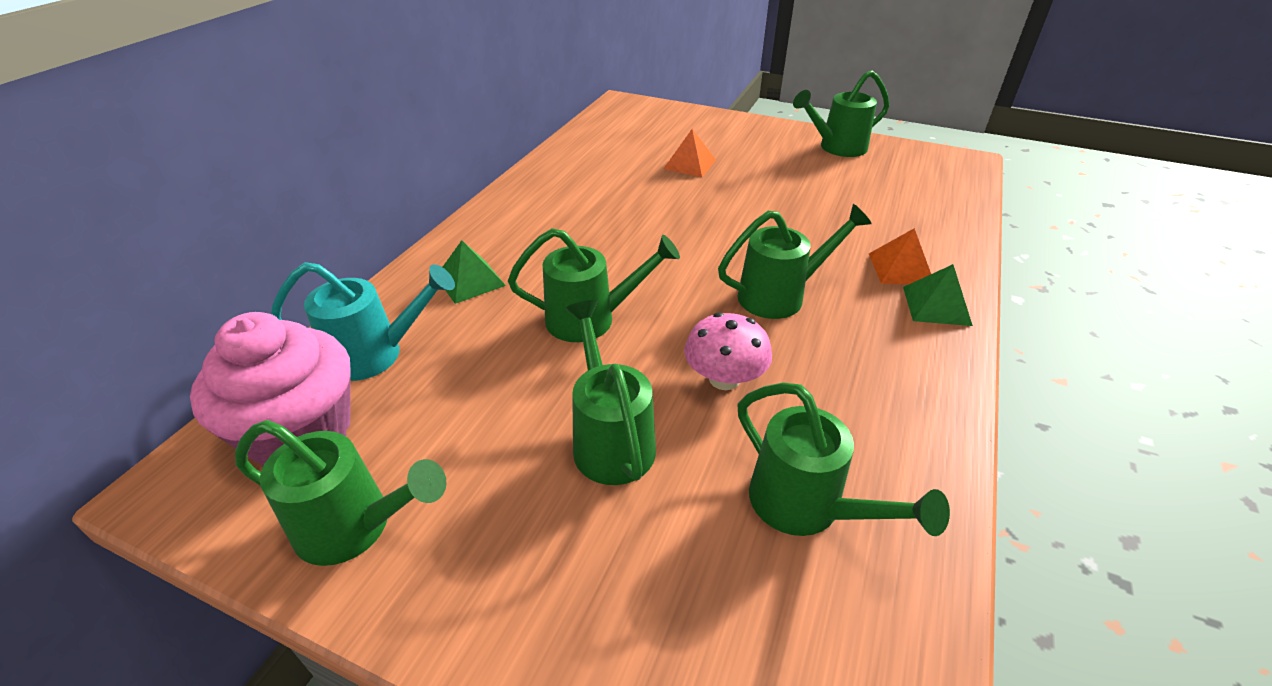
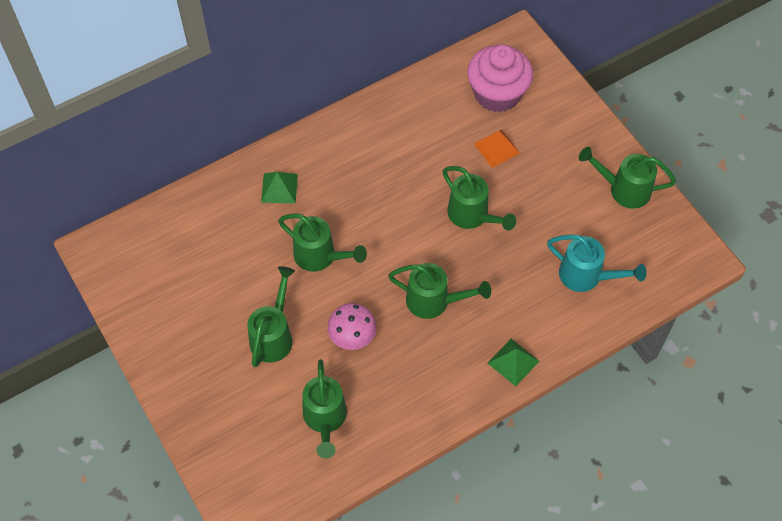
camera: 35 degrees right, 20 degrees up
(301, 431) = (151, 249): pink cupcake -> pink cupcake (497, 94)
(355, 527) = (149, 313): green watering can -> green watering can (472, 216)
(376, 354) = (204, 218): turquoise watering can -> turquoise watering can (586, 276)
(900, 268) = (527, 324): orange pyramid -> none

